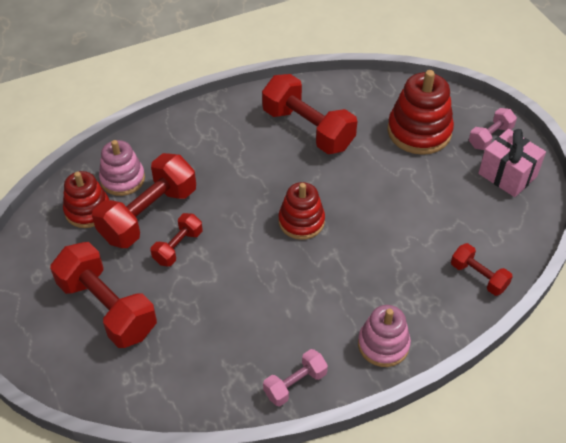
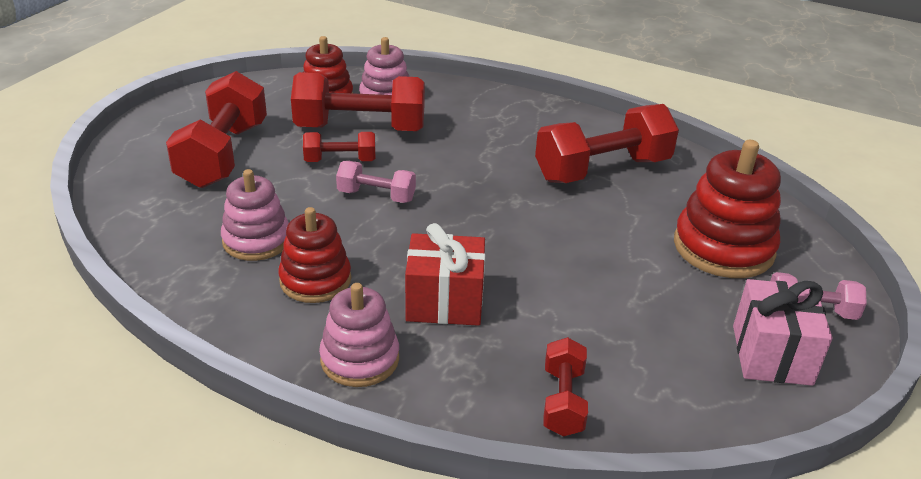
camera: 50 degrees right, 15 degrees down
(229, 338) = (256, 240): none -> pink stacking toy
(295, 384) = (236, 312): pink dumbbell -> pink dumbbell (376, 196)
(301, 221) = (468, 220): red stacking toy -> red stacking toy (315, 280)
(308, 129) = (602, 170): red dumbbell -> red dumbbell turned 60 degrees clockwise
(366, 278) = (444, 302): none -> red gift

